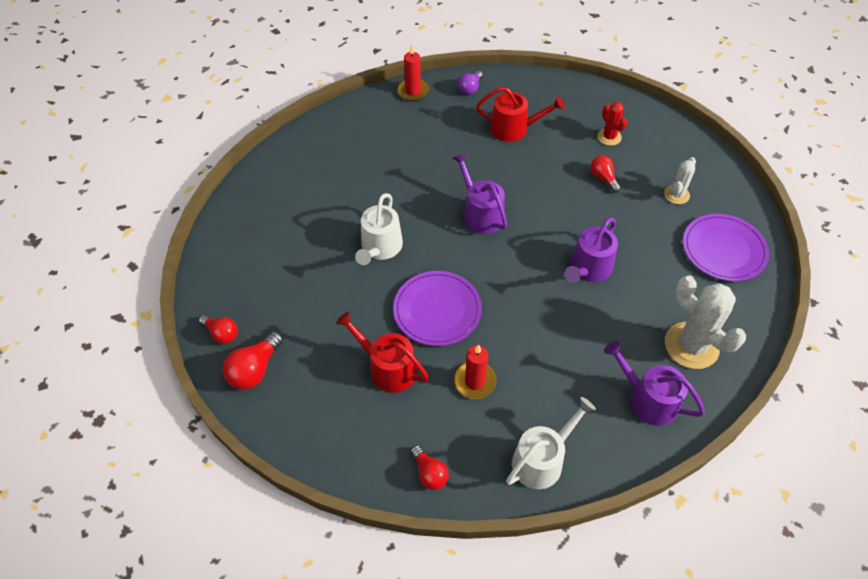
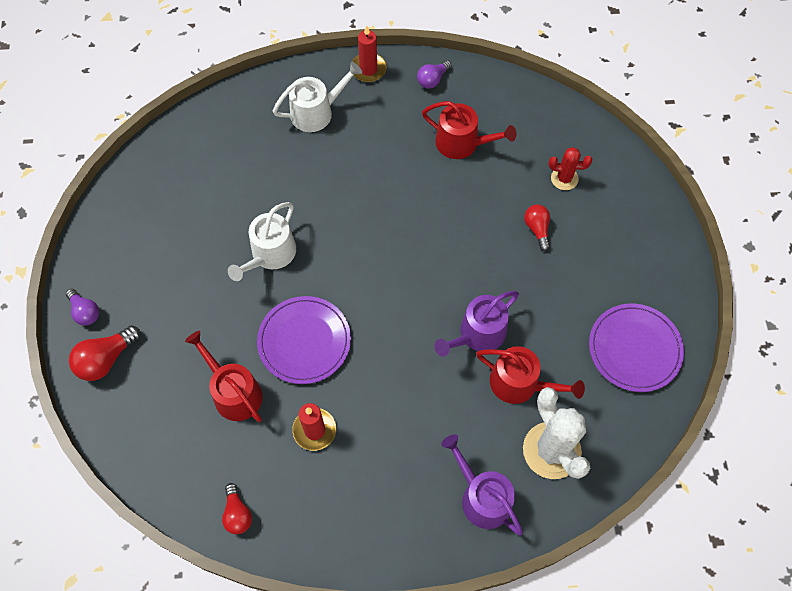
camera: 15 degrees right, 10 degrees up
(221, 333) = (85, 312): red light bulb -> purple light bulb
(480, 214) = (388, 240): purple watering can -> none
(542, 460) = (350, 531): white watering can -> white watering can (316, 112)
(609, 137) = (564, 178): red cactus -> red cactus turned 75 degrees counterclockwise
(641, 299) = (520, 383): none -> red watering can
(676, 194) = (610, 269): white cactus -> none

